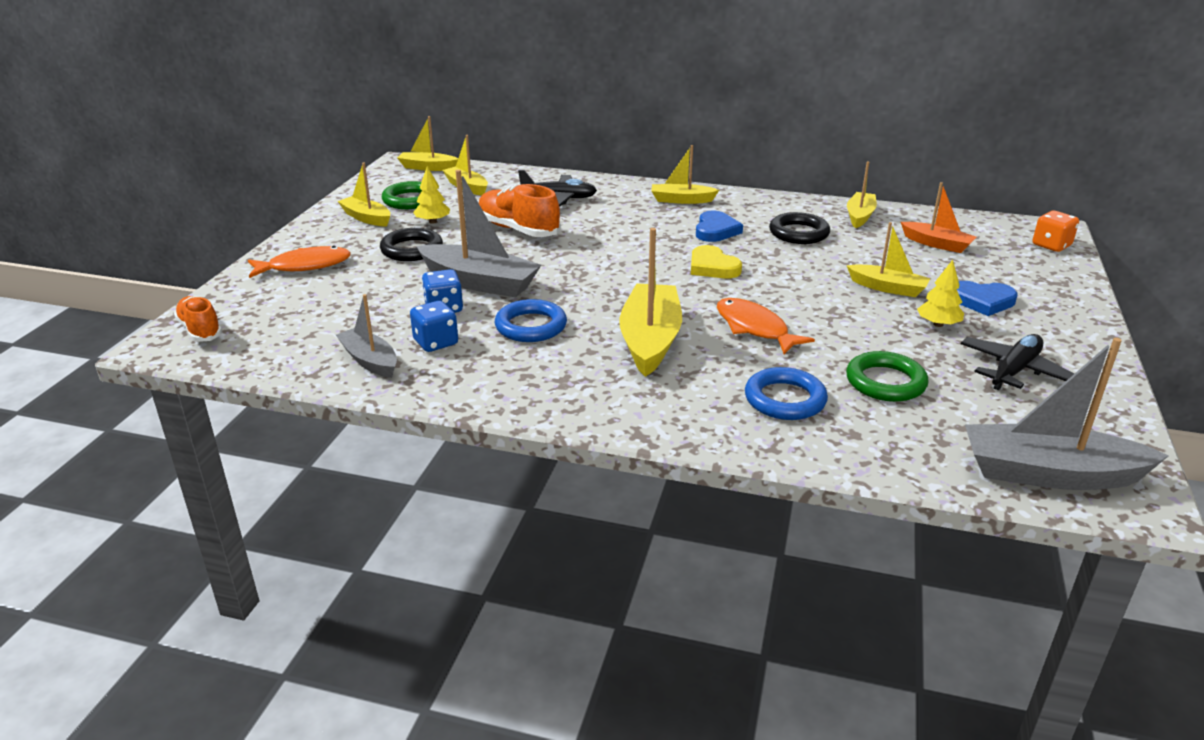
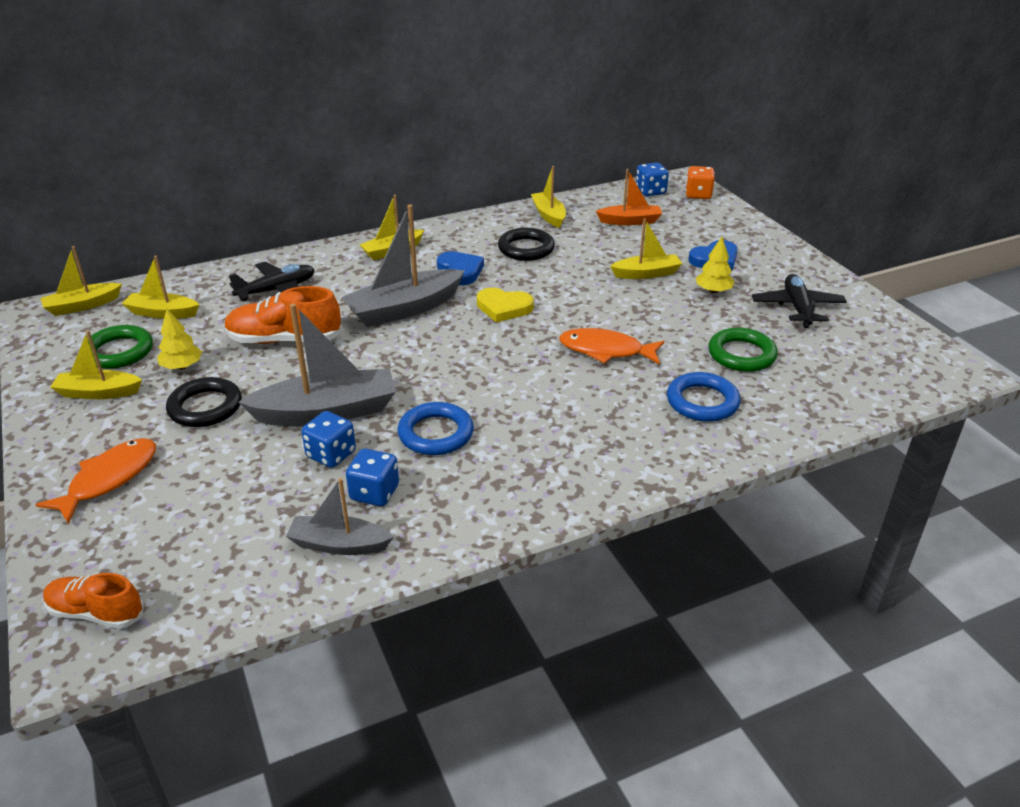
camera: 40 degrees left, 5 degrees up
(650, 340) = (547, 399): yellow boat -> none
(999, 228) = (650, 191): none -> blue dice
(1049, 474) = (903, 376): grey boat -> grey boat (404, 309)

